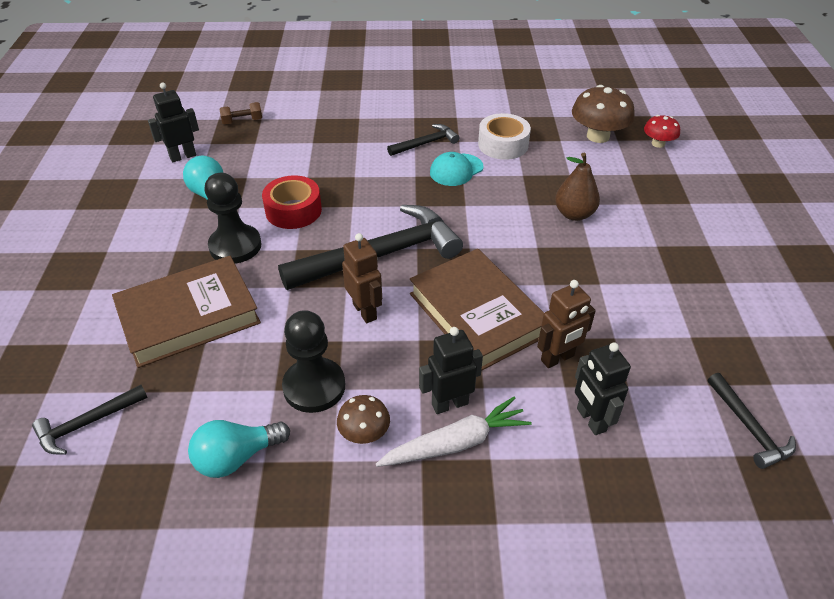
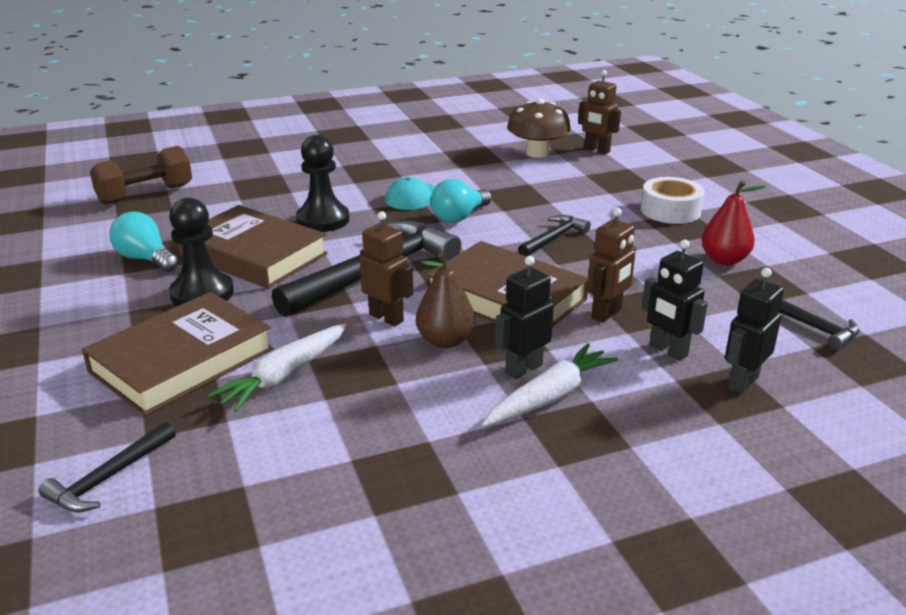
camera: 20 degrees left, 15 degrees down
(183, 156) = (89, 233): black robot -> black robot (742, 382)
(236, 457) = (317, 463): turquoise light bulb -> turquoise light bulb (459, 217)
(242, 121) = (145, 194): brown dumbbell -> brown dumbbell, size x1.91
(255, 355) = (284, 376): none -> white carrot
(293, 210) = (253, 255): red tape -> brown book
(314, 387) = (369, 387): black pawn -> black pawn (323, 220)
(364, 433) = (449, 411): brown mushroom -> none
(426, 143) = (367, 182): black hammer -> black hammer (554, 238)
(503, 144) = (448, 172): white tape -> white tape (670, 210)
(574, 214) = (552, 210): brown pear -> brown pear (445, 341)
(658, 143) = (596, 150): red mushroom -> brown robot
(709, 318) = (724, 260): none -> red pear

